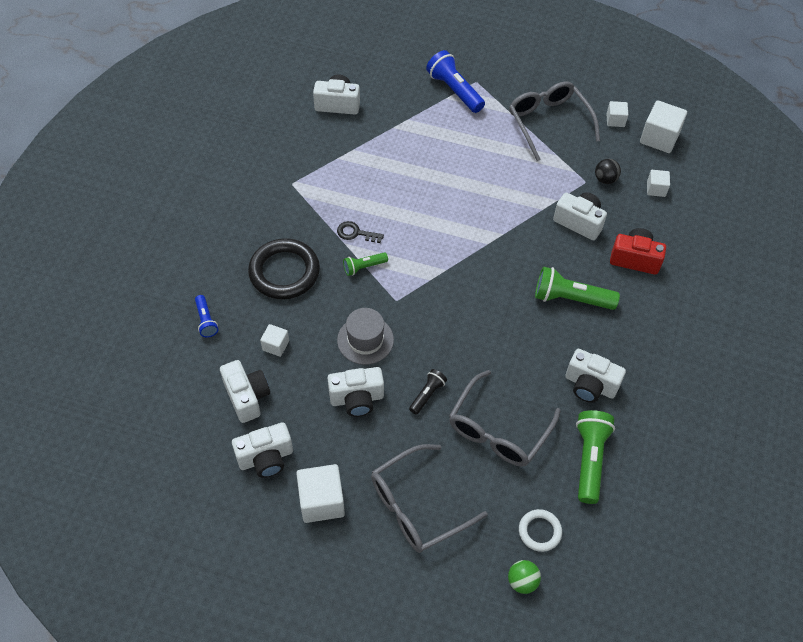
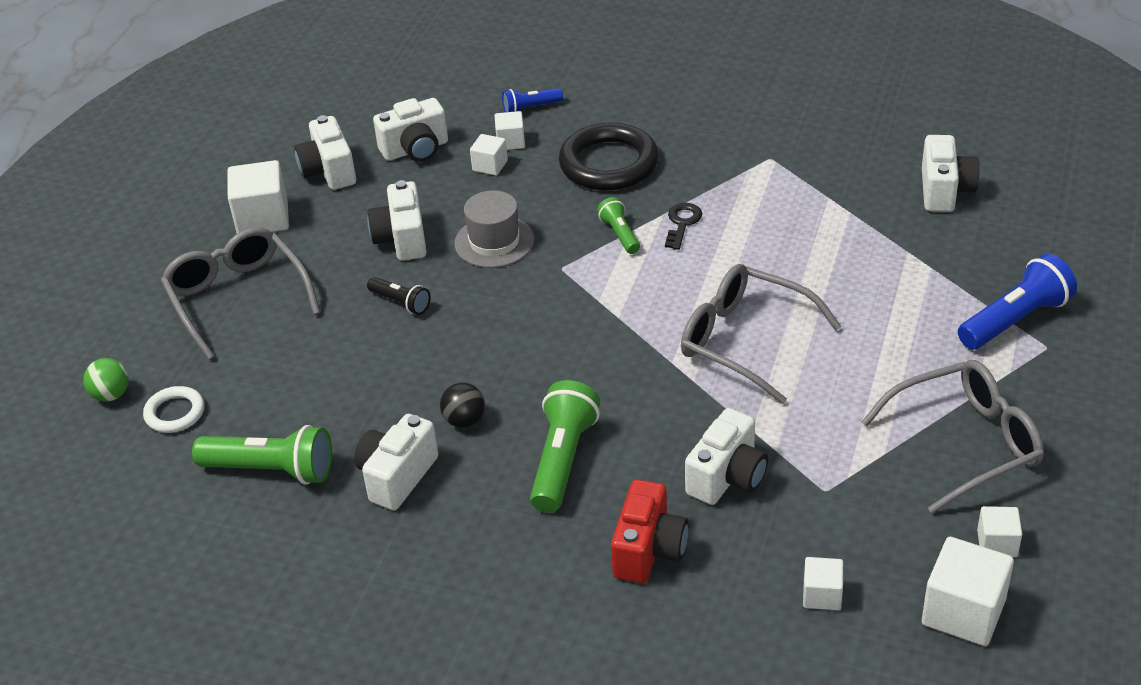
camera: 95 degrees right, 15 degrees down
(247, 333) = (511, 142): none -> white cube
(498, 430) = (335, 373): grey glasses -> grey glasses (745, 341)
(605, 179) = (835, 519): black ball -> black ball (464, 420)

